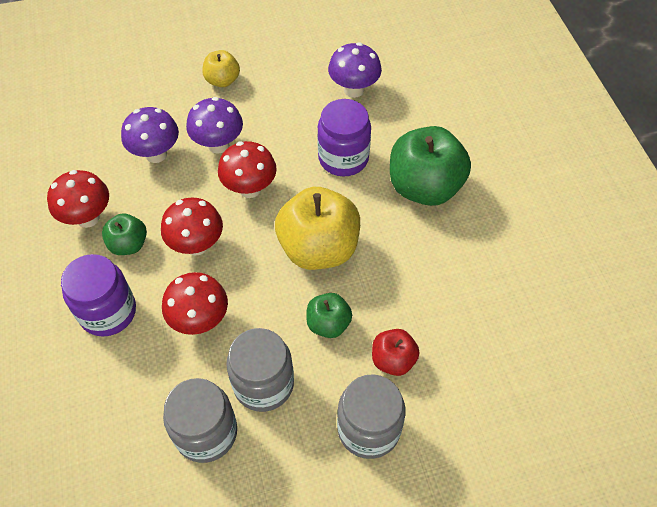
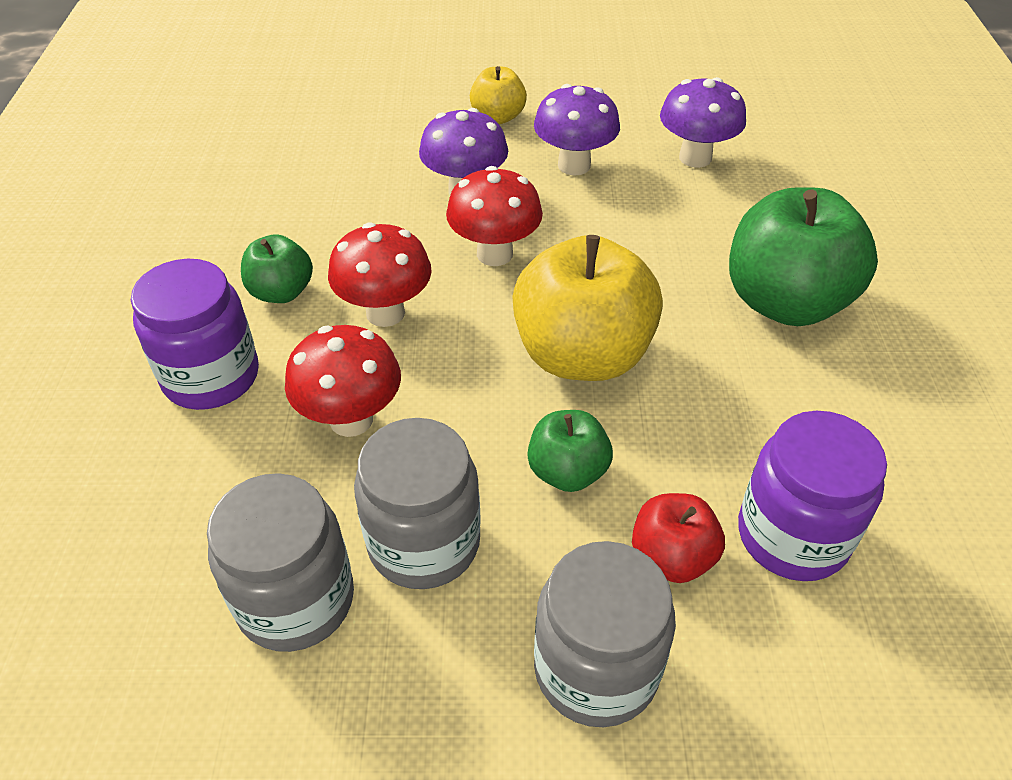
camera: 15 degrees right, 10 degrees down
(88, 218) = (236, 247): red mushroom -> none
(156, 154) = (368, 187): purple mushroom -> purple mushroom (574, 165)
(343, 158) = (656, 240): purple jar -> purple jar (792, 535)

